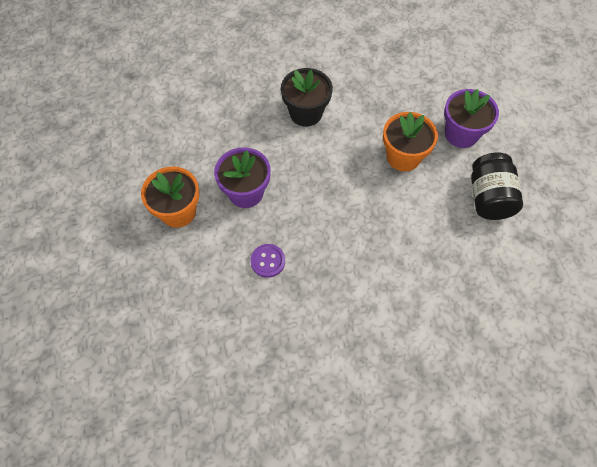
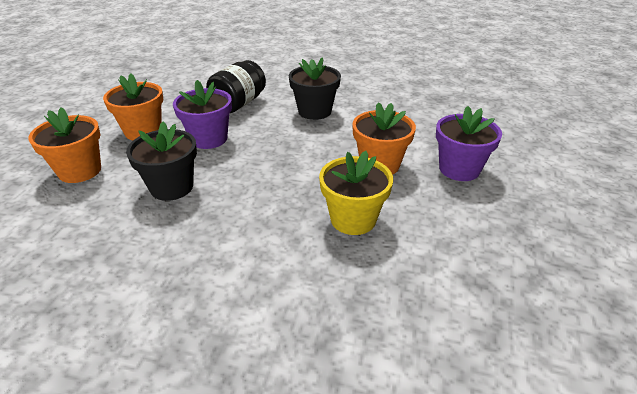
camera: 30 degrees right, 25 degrees down
(173, 284) = (80, 171): none -> orange flower pot
(268, 261) = (172, 187): purple button -> black flower pot
(422, 223) = (353, 219): none -> yellow flower pot
(489, 197) = (452, 227): black jar -> black jar (238, 104)

